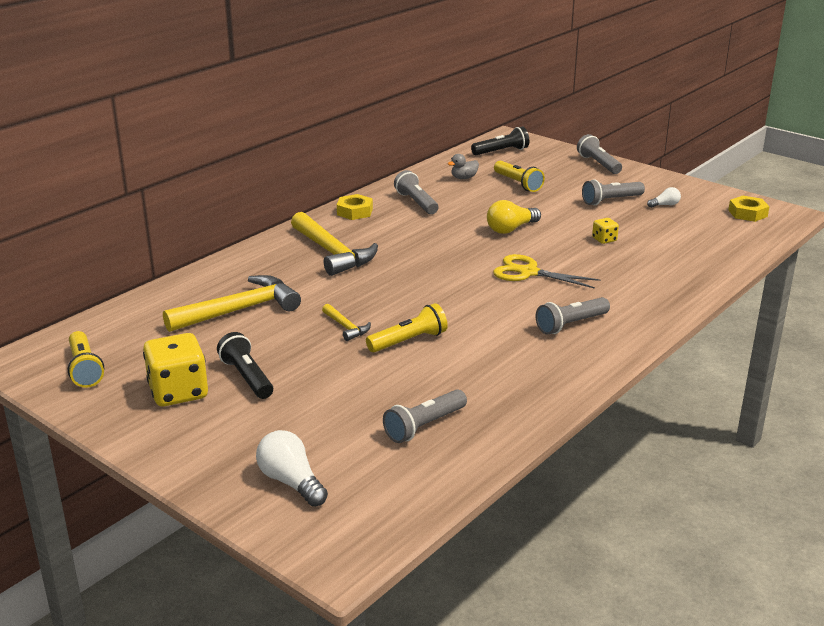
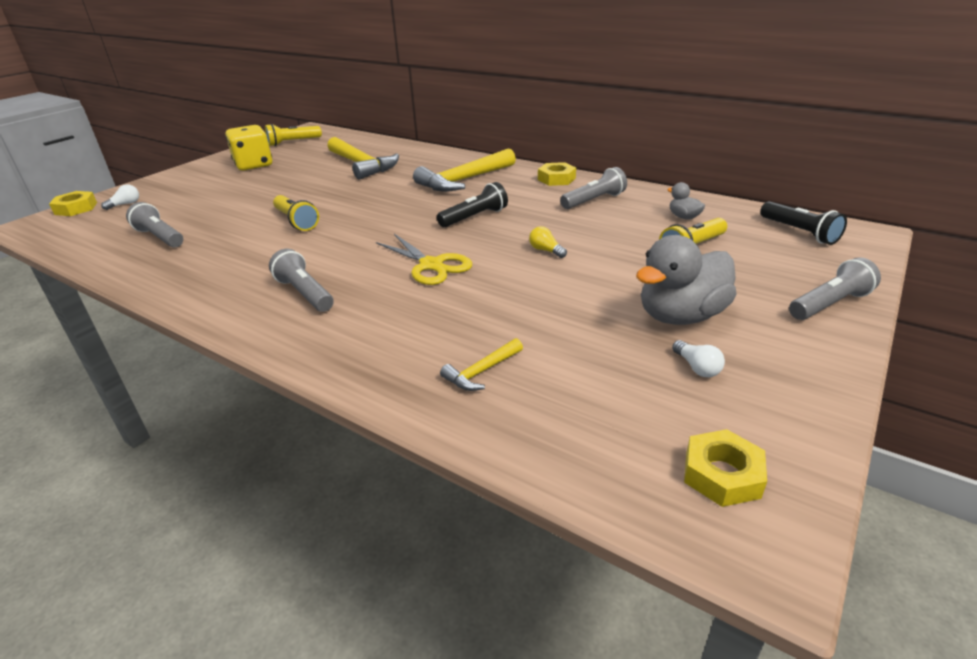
camera: 85 degrees right, 5 degrees up
(247, 377) = (263, 178): black flashlight -> black flashlight (474, 217)
(285, 529) = (76, 208): none -> yellow nut
(291, 482) = (125, 204): white light bulb -> white light bulb, size x0.57
(346, 327) = (327, 198): yellow hammer -> yellow hammer (481, 372)
(511, 229) = (546, 250): yellow light bulb -> yellow light bulb, size x0.57
(528, 272) = (431, 265): yellow scissors -> yellow scissors turned 120 degrees clockwise
(604, 239) = (536, 312): yellow dice -> none
(611, 201) = (681, 316): grey flashlight -> grey duck

